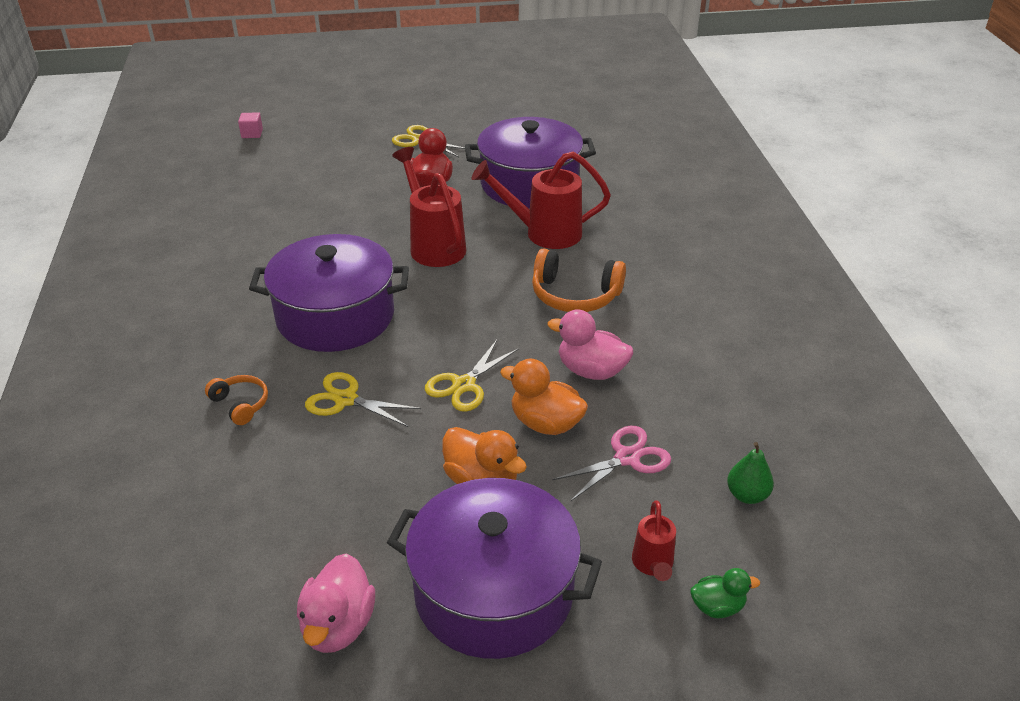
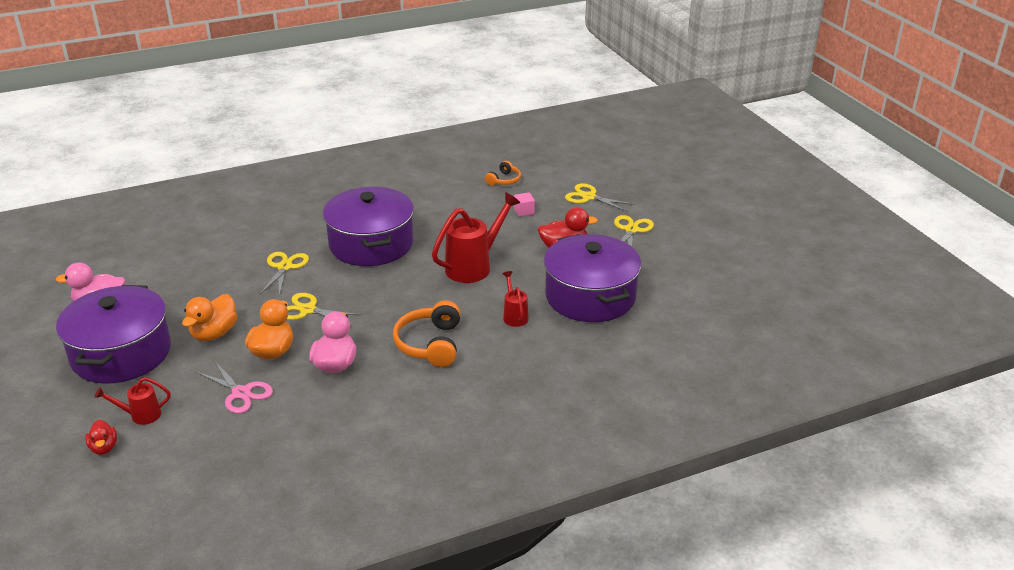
camera: 75 degrees right, 5 degrees down
(240, 404) = (274, 232): orange headphones -> orange headphones (504, 180)
(252, 134) = (593, 157): pink cube -> pink cube (524, 211)
(337, 151) = (589, 197): none -> yellow scissors
(544, 233) = (514, 316): red watering can -> red watering can, size x0.53
(717, 607) = (104, 447): green duck -> red duck
(747, 495) = (207, 456): green pear -> none

